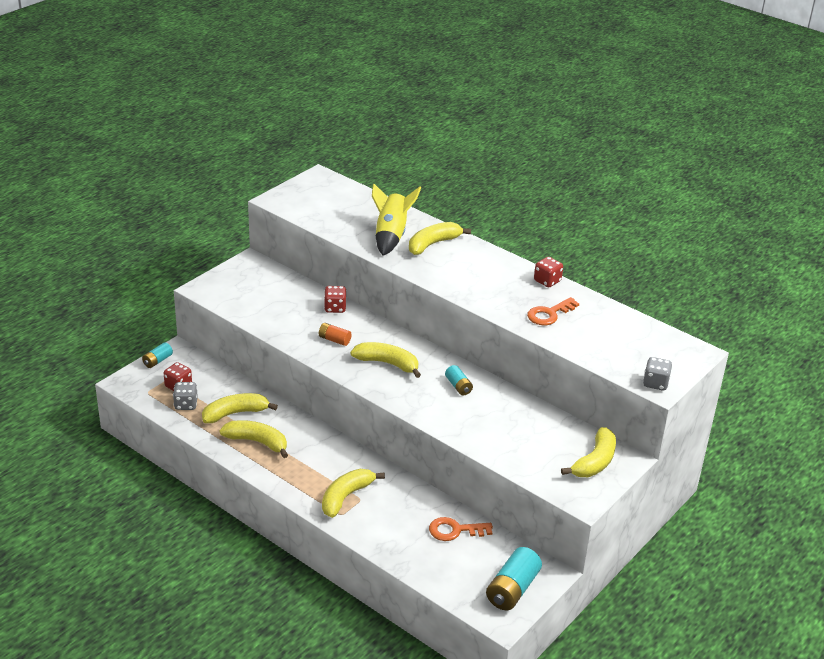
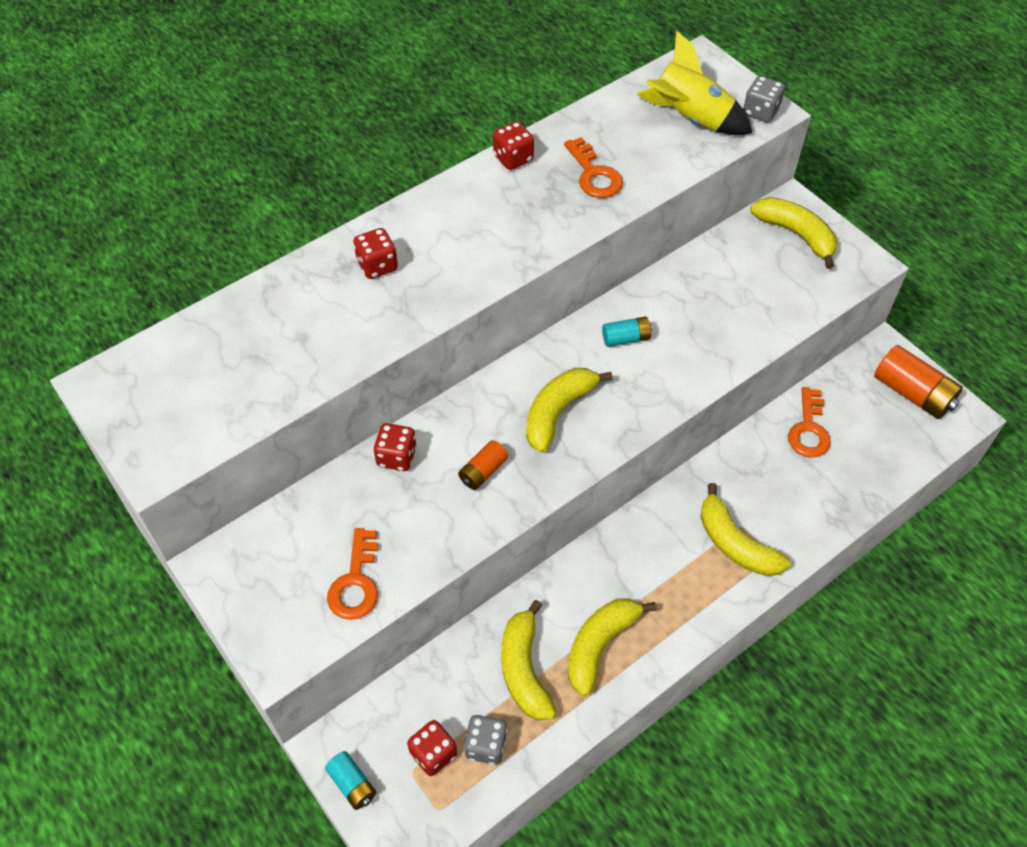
camera: 75 degrees left, 20 degrees up
(250, 306) = (356, 582): none -> orange key
(391, 236) = (336, 314): yellow rocket -> yellow rocket (690, 119)
(433, 244) = (377, 265): yellow banana -> red dice
(512, 589) = (912, 393): turquoise battery -> orange battery

